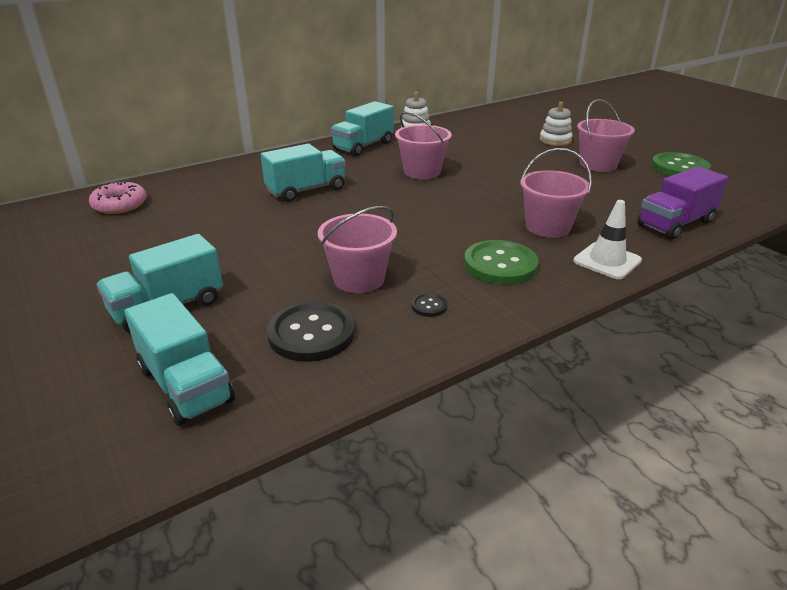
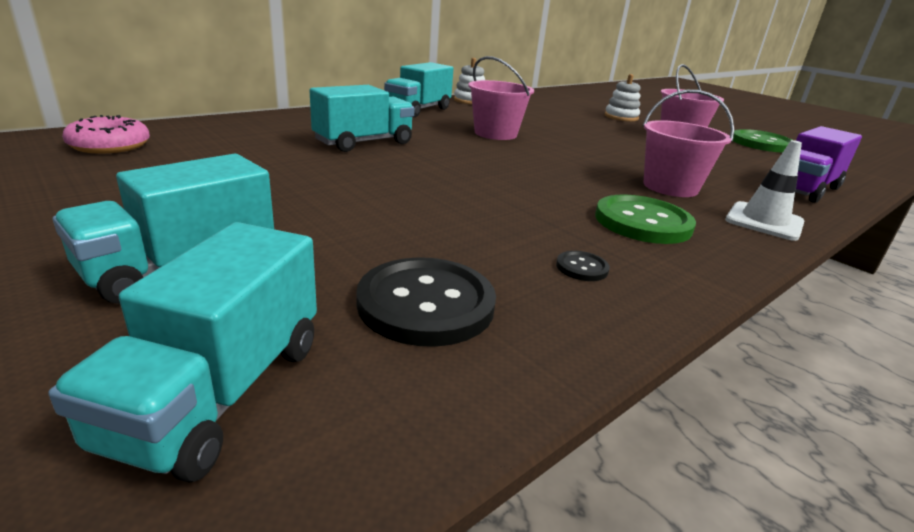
camera: 10 degrees left, 5 degrees down
(185, 385) = (219, 392): turquoise truck -> turquoise truck turned 60 degrees clockwise
(359, 279) = (468, 234): pink bucket -> none

